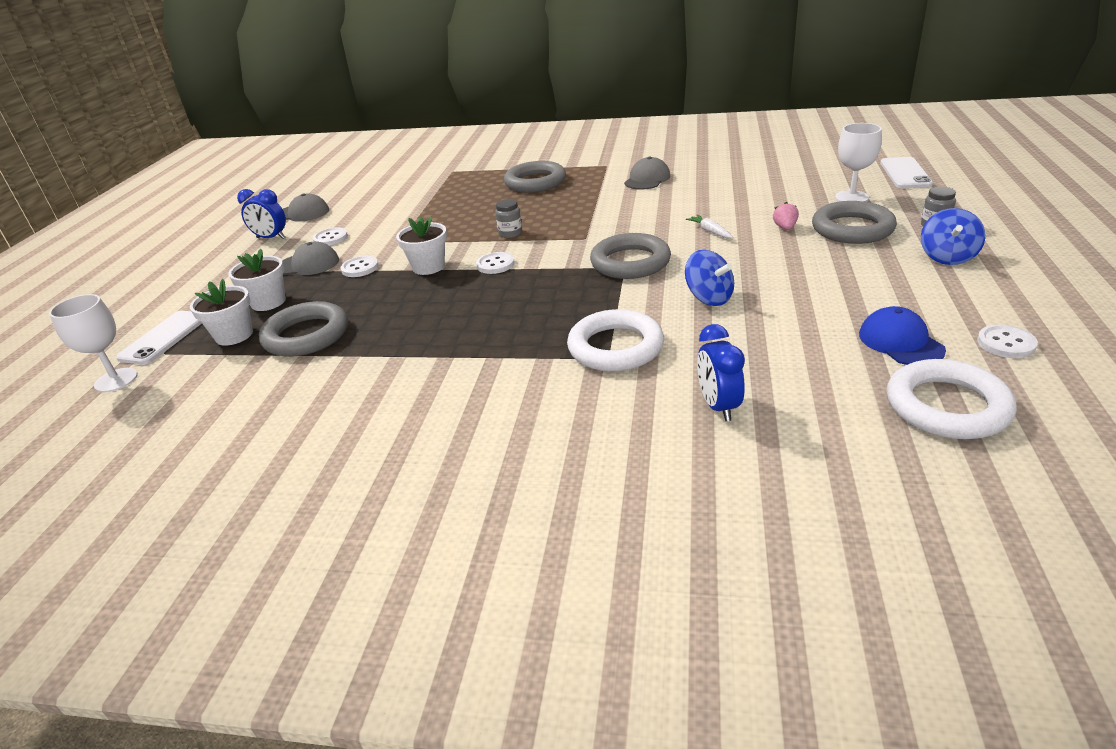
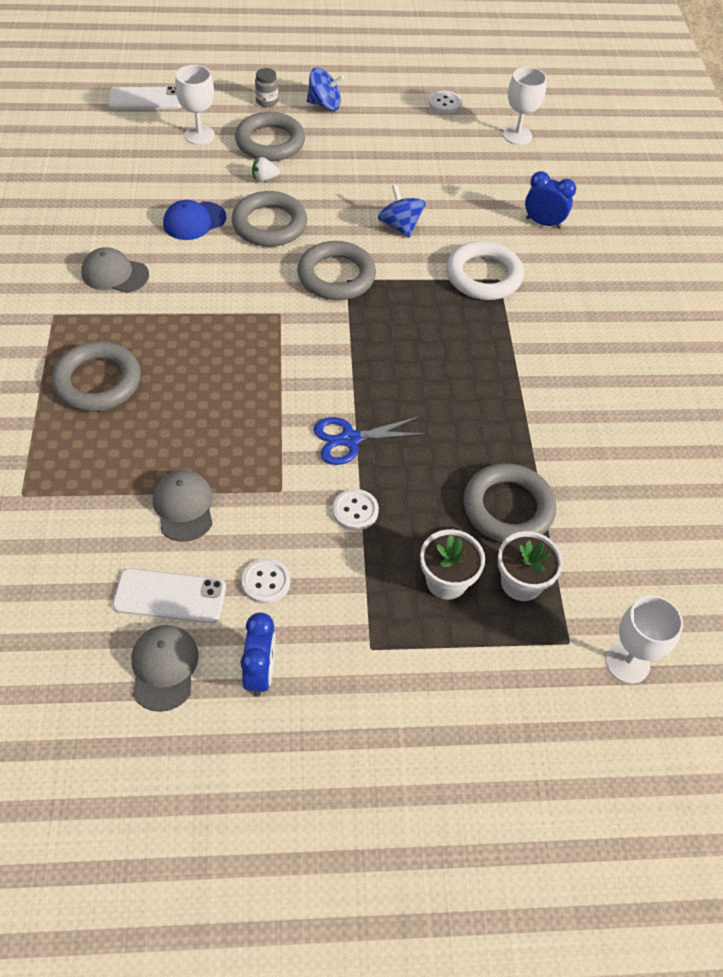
camera: 110 degrees left, 20 degrees up
(164, 338) = (541, 662): white phone -> white phone (170, 596)
(308, 264) = (347, 578): grey cap -> grey cap (184, 507)
(428, 267) = (350, 439): white flower pot -> blue scissors
(495, 264) = (343, 379): white button -> none
(510, 234) = (264, 380): grey jar -> none
(709, 298) = (400, 226): blue spinning top -> blue spinning top turned 60 degrees counterclockwise
(710, 231) = (269, 224): white carrot -> grey ring
(718, 406) = (543, 223): blue clock -> blue clock turned 135 degrees counterclockwise
(785, 227) = (264, 178): pink strawberry -> white strawberry
(900, 342) = (450, 142): blue cap -> blue cap (194, 221)
(947, 406) = (517, 135): white ring -> white goblet

